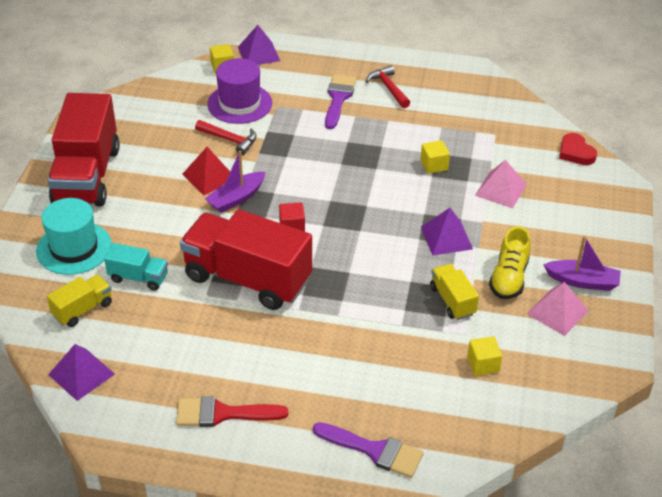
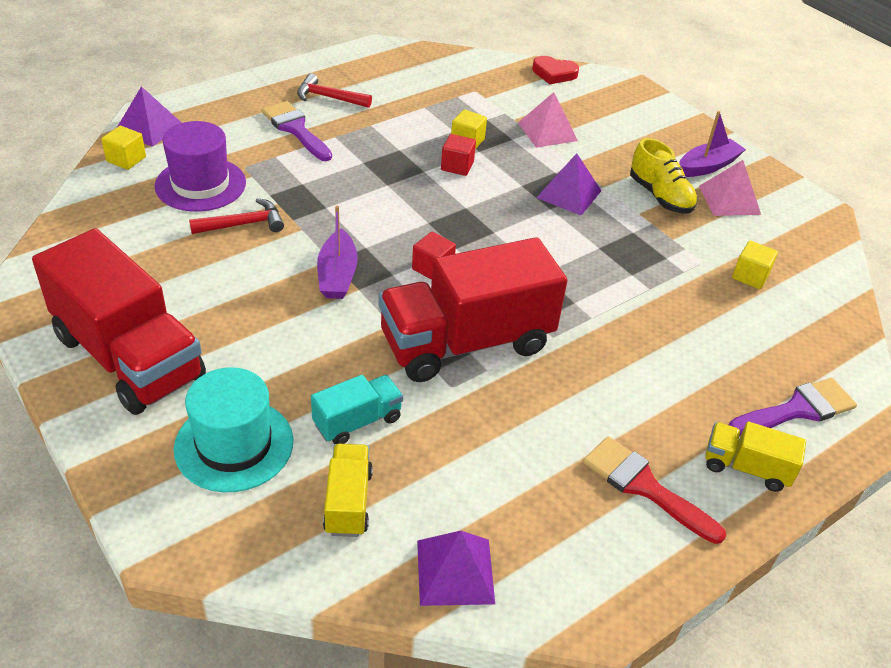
camera: 50 degrees left, 0 degrees up
(209, 176) = (276, 271): red pyramid -> none
(222, 414) = (644, 486): red brush -> red brush turned 90 degrees clockwise
(401, 177) = (457, 166): none -> red cube
(452, 301) = (652, 241): yellow truck -> yellow truck (746, 467)

